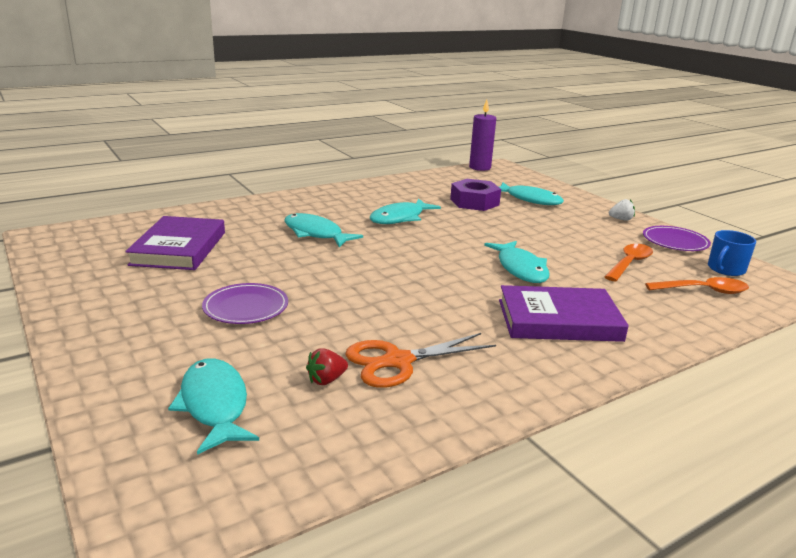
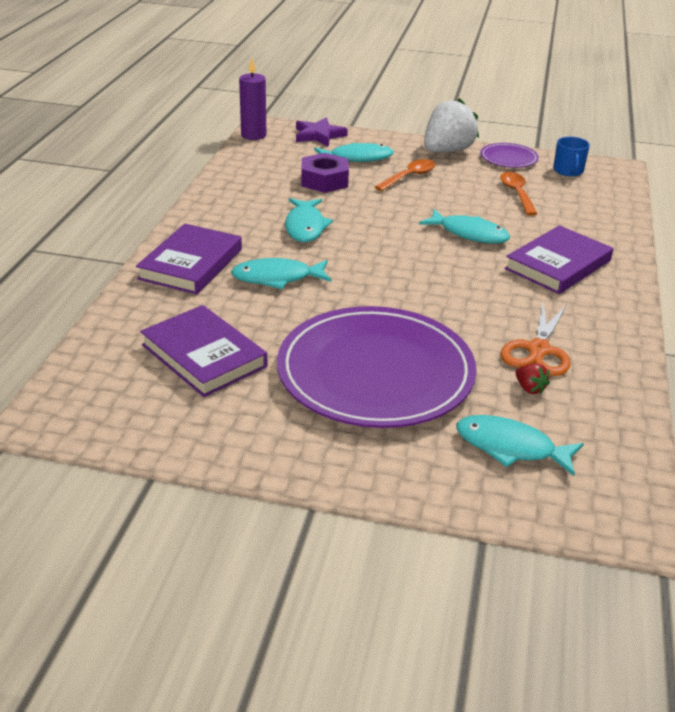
camera: 45 degrees left, 10 degrees up
(246, 307) = (375, 372): purple plate -> purple plate, size x2.33
(284, 207) = (191, 264): none -> purple book
(326, 380) = (529, 388): red strawberry -> red strawberry turned 45 degrees counterclockwise
(529, 181) = (319, 135): none -> purple star
(621, 219) = (447, 151): white strawberry -> white strawberry, size x2.47
(703, 291) = (584, 196): orange spoon -> orange spoon (409, 177)

